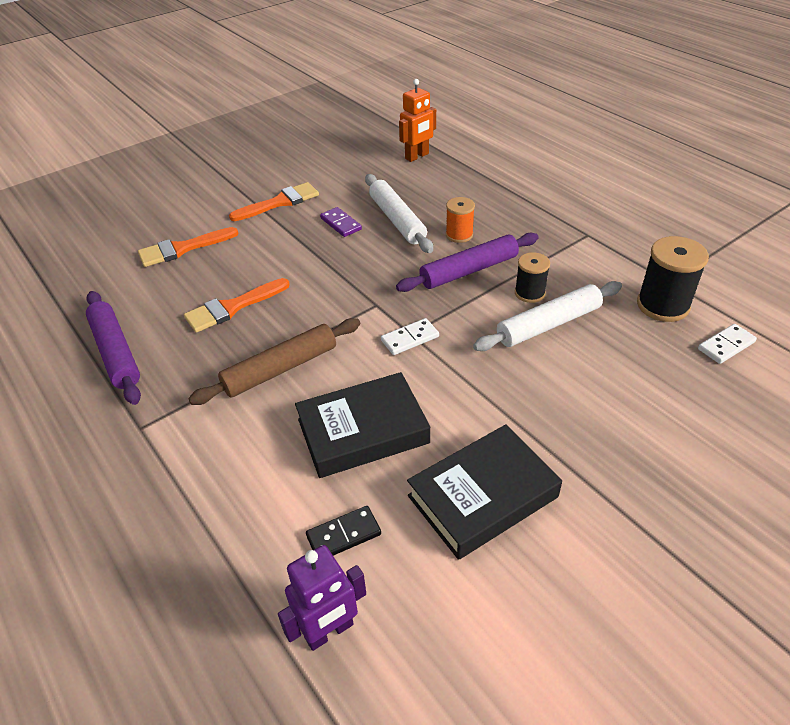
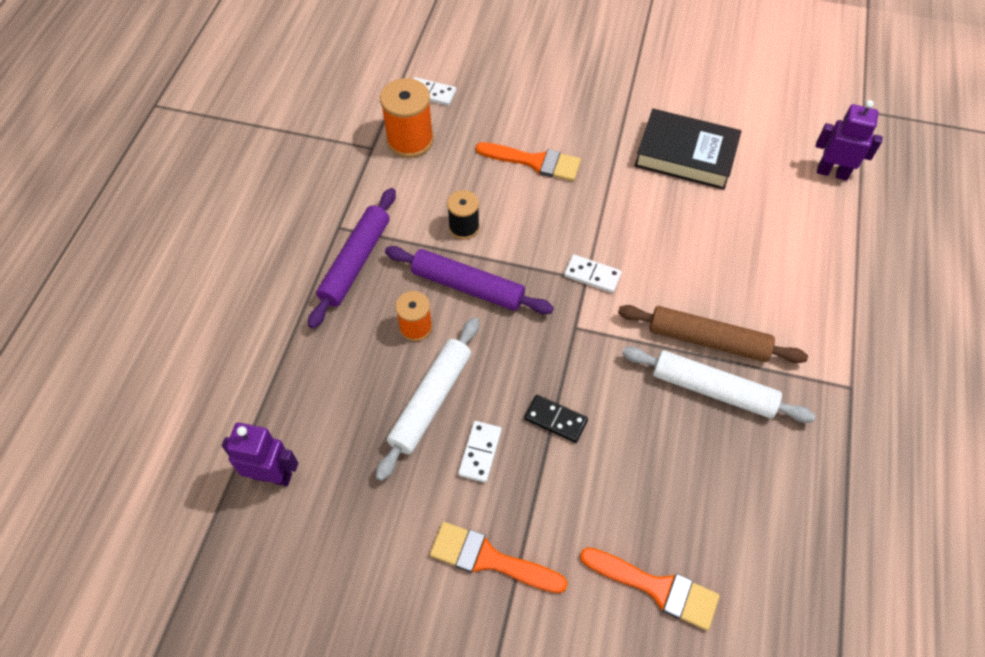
camera: 130 degrees left, 15 degrees up
(116, 352) = (823, 490): purple rolling pin -> purple rolling pin (355, 262)
(232, 307) = (684, 443): orange brush -> orange brush (534, 162)
(340, 224) = (480, 452): purple domino -> white domino
(344, 535) = (781, 202): black domino -> black domino (555, 419)
(363, 431) = (705, 244): black book -> none
(417, 156) = (272, 475): orange robot -> purple robot
(548, 324) = (494, 197): white rolling pin -> white rolling pin (713, 390)
(662, 305) = (410, 140): black spool -> orange spool

